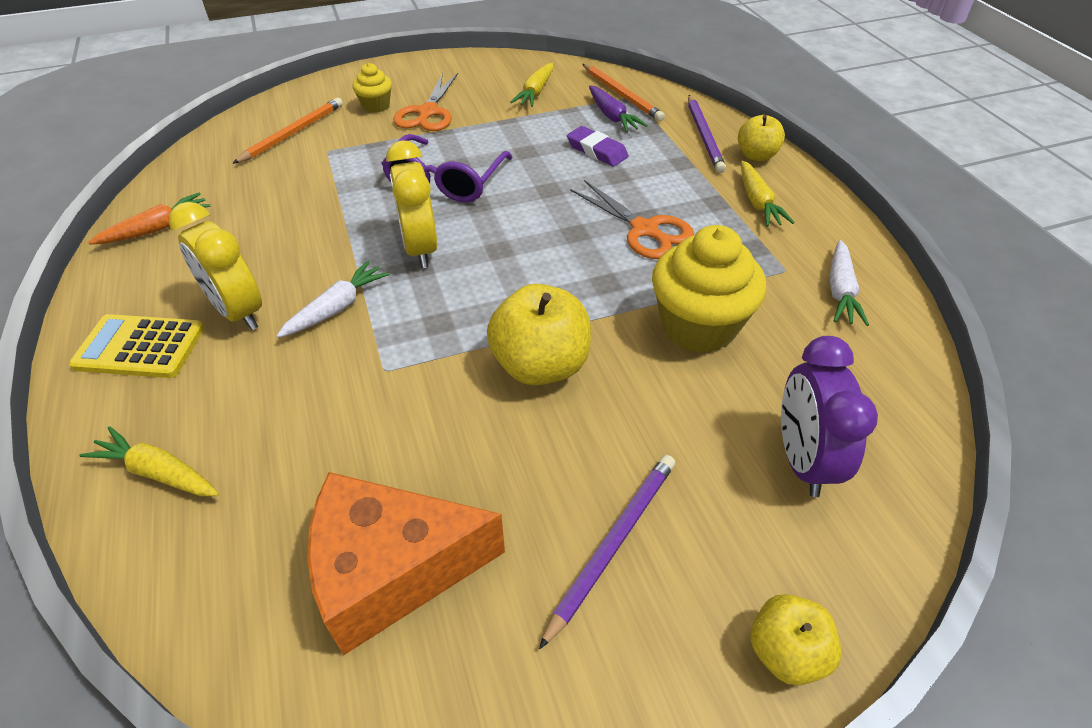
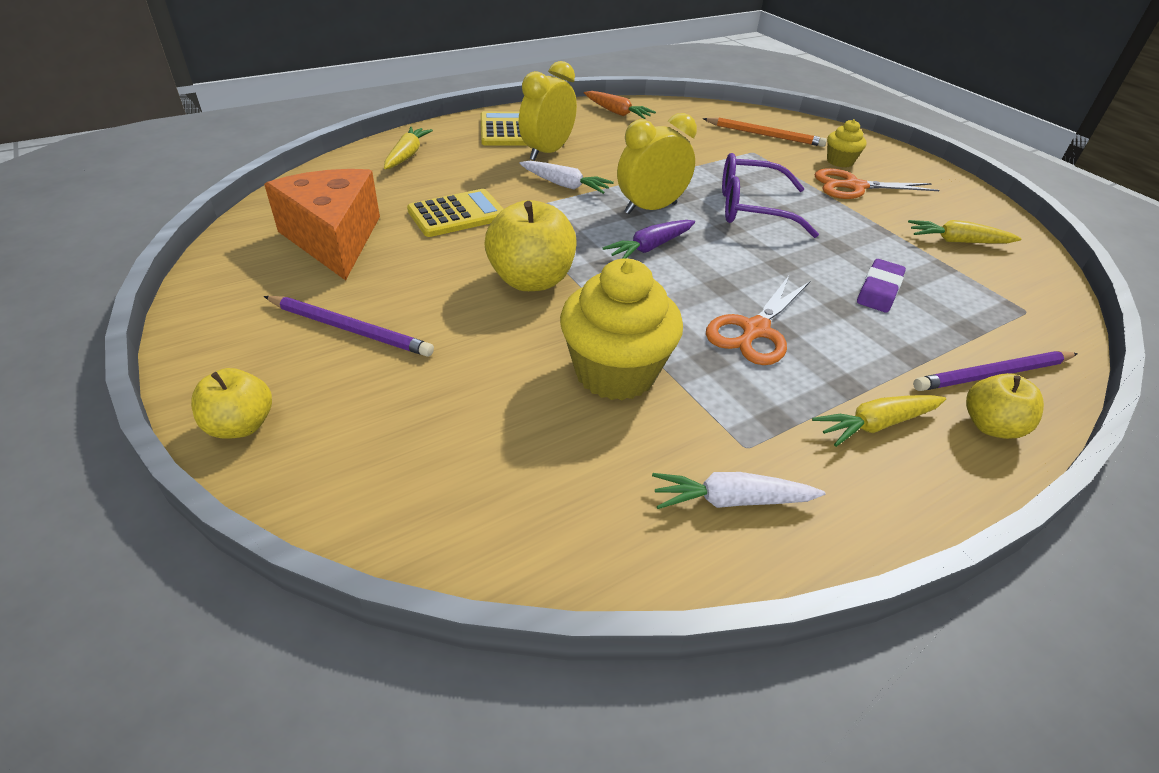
camera: 75 degrees right, 5 degrees down
(371, 421) = (457, 214): none -> yellow calculator
(612, 116) = (962, 297): purple carrot -> purple carrot (650, 247)
(621, 95) = (1021, 301): orange pencil -> none
(802, 460) = (444, 447): purple clock -> none

